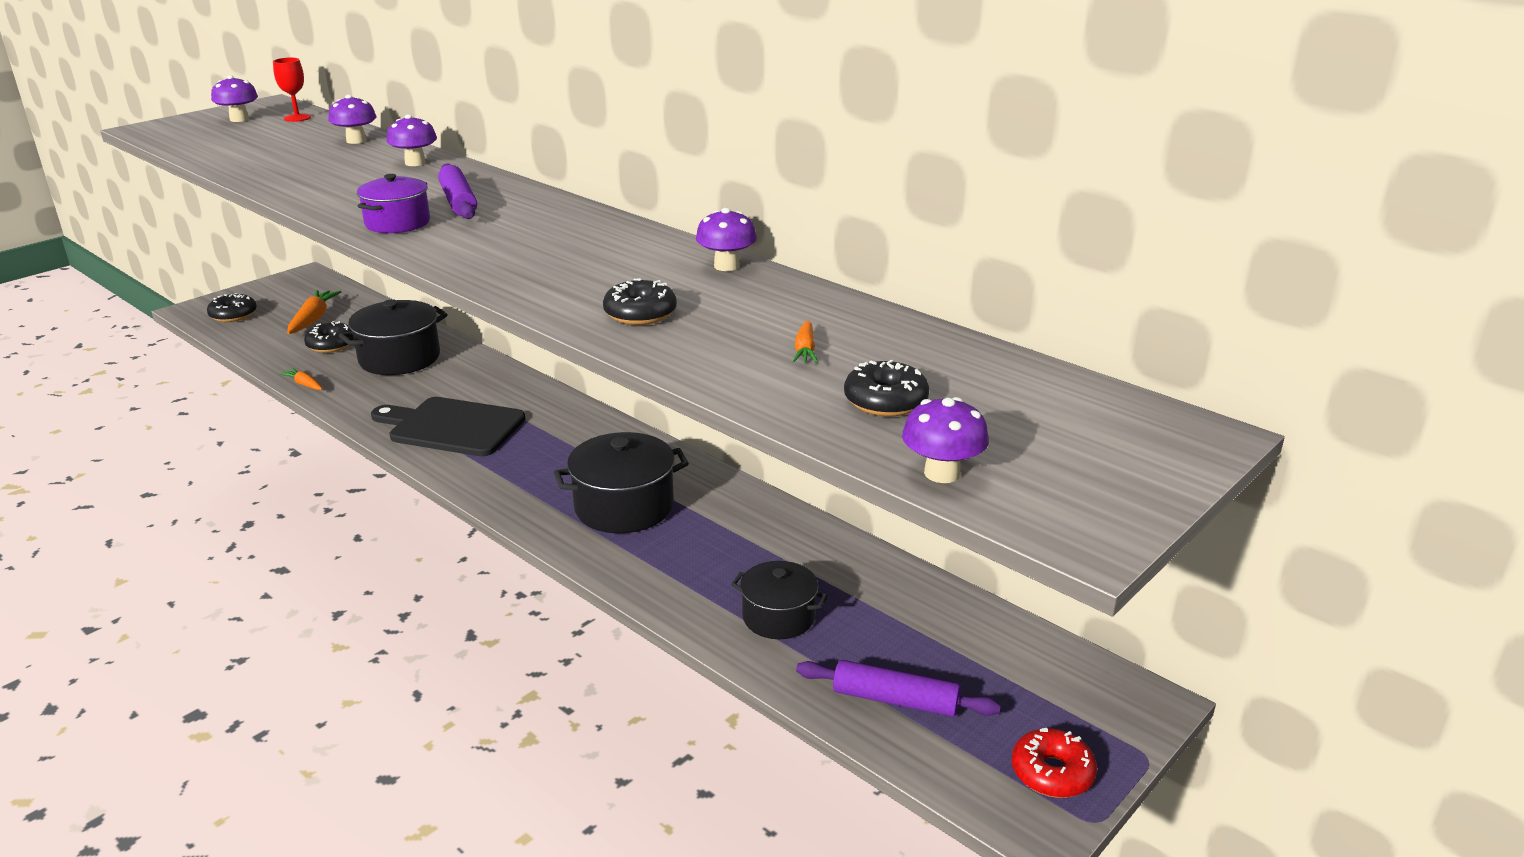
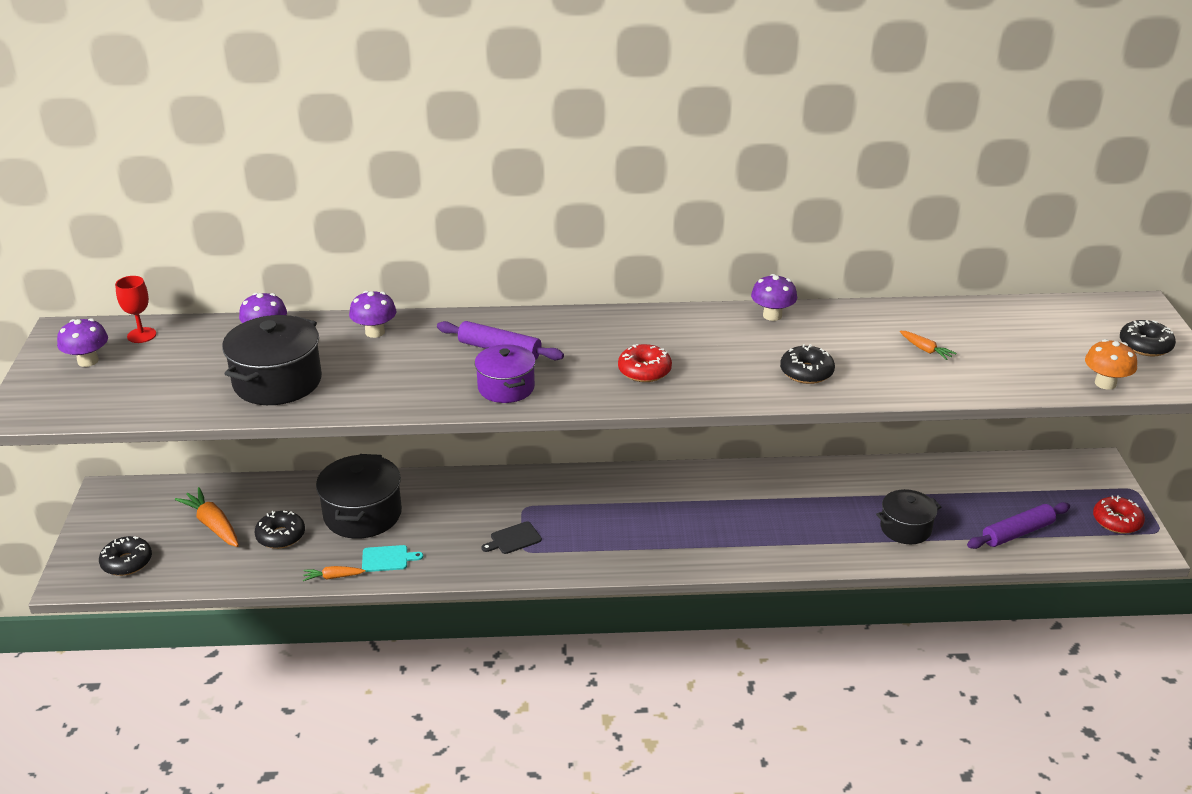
camera: 45 degrees left, 5 degrees up
(355, 392) = (387, 559): none -> turquoise cutting board
(452, 427) = (513, 539): black cutting board -> black cutting board, size x0.43
(516, 255) = (644, 371): none -> red donut
(624, 507) = (721, 521): black pot -> black pot (277, 382)
(885, 401) = (1014, 359): black donut -> black donut (1145, 346)
(942, 473) = (1105, 383): purple mushroom -> orange mushroom

